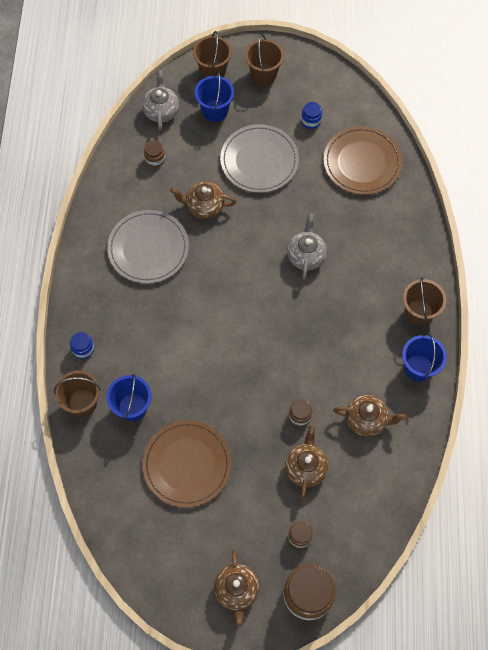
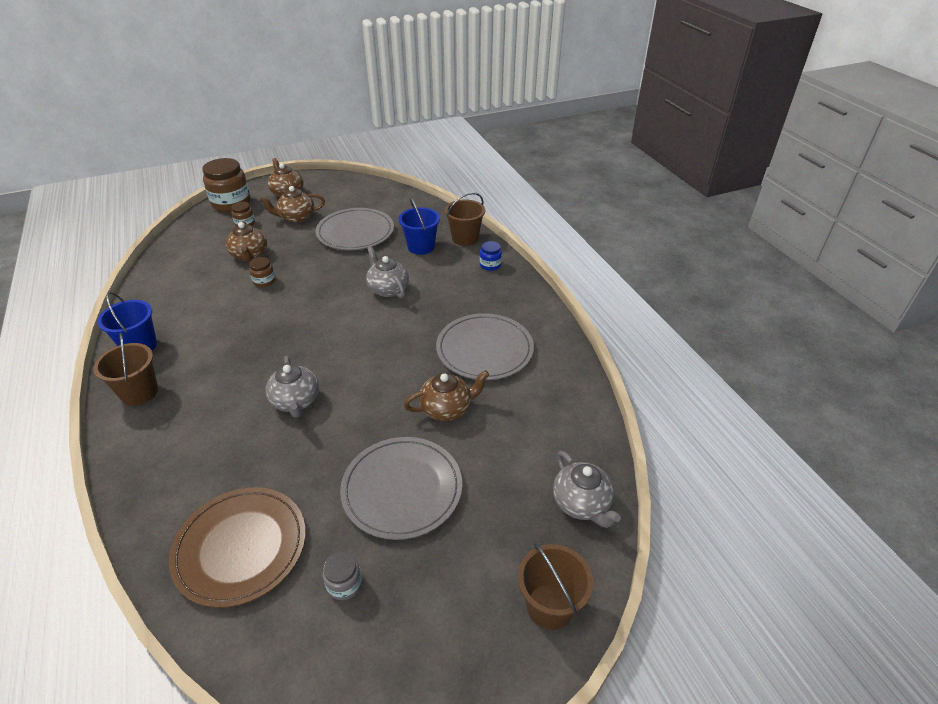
camera: 155 degrees right, 25 degrees down
(155, 159) = (543, 438): brown jar -> none
(187, 464) = (355, 232): brown plate -> grey plate
(191, 354) = (388, 289): none -> grey teapot
(215, 111) = (505, 537): blue bucket -> none
(263, 74) = (460, 639): brown bucket -> none
(311, 121) = (344, 584): blue jar -> grey jar
(366, 420) = (195, 296): brown teapot -> brown teapot (296, 218)

